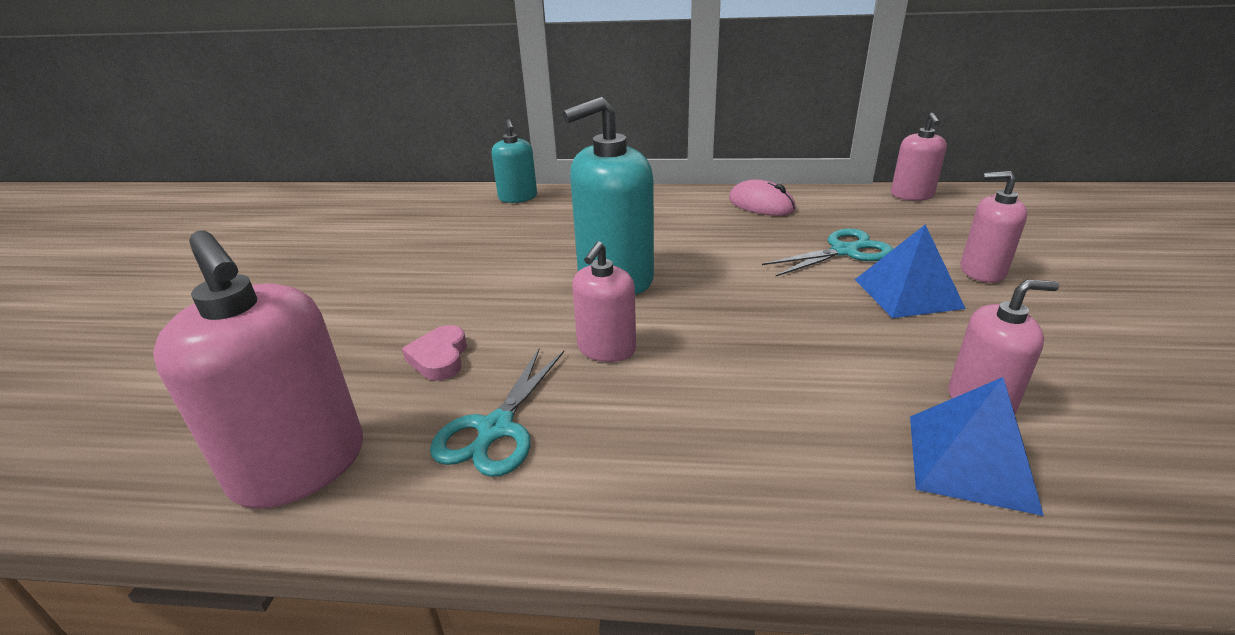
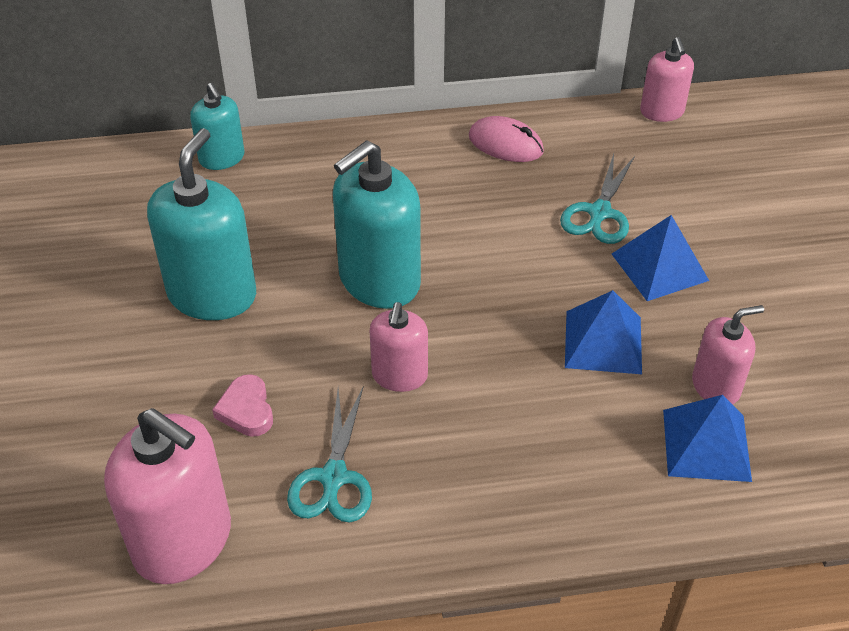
camera: 15 degrees left, 15 degrees up
(460, 273) = (212, 294): none -> turquoise soap dispenser
(838, 345) = (603, 342): none -> blue pyramid
(844, 251) = (599, 213): turquoise scissors -> turquoise scissors turned 150 degrees clockwise
(982, 271) = (725, 227): pink soap dispenser -> none

